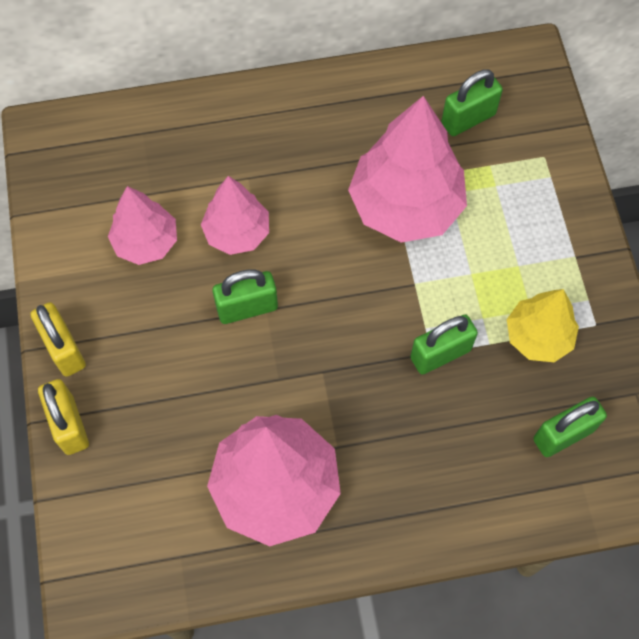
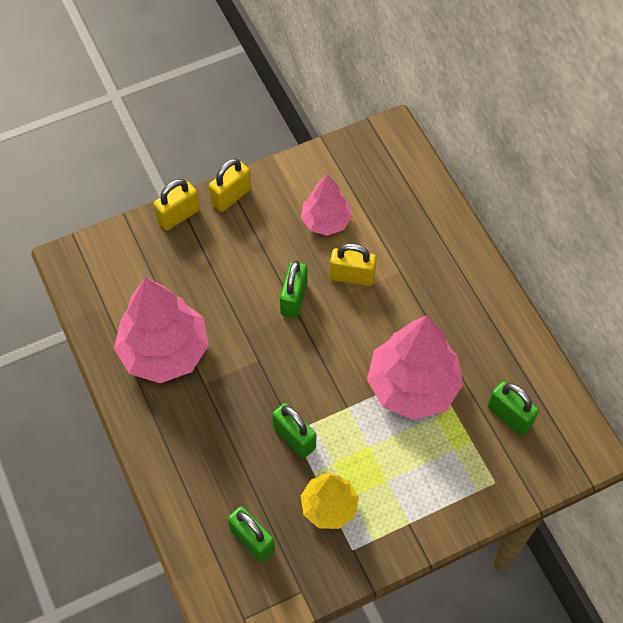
camera: 75 degrees right, 5 degrees down
(237, 232) = (352, 276): pink tree -> yellow padlock
(247, 308) = (294, 299): green padlock -> green padlock turned 45 degrees clockwise

